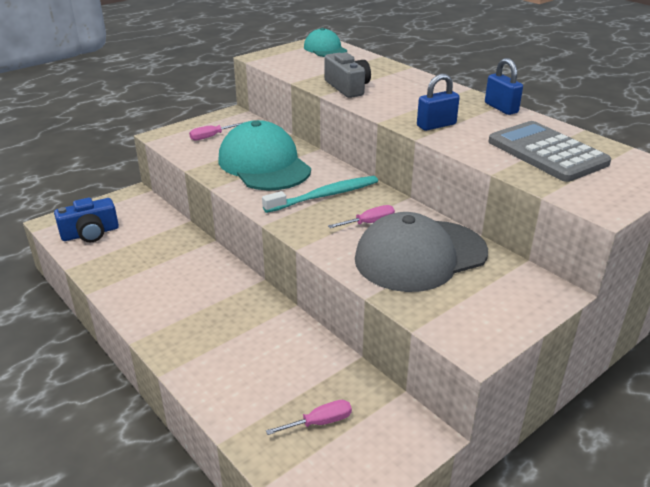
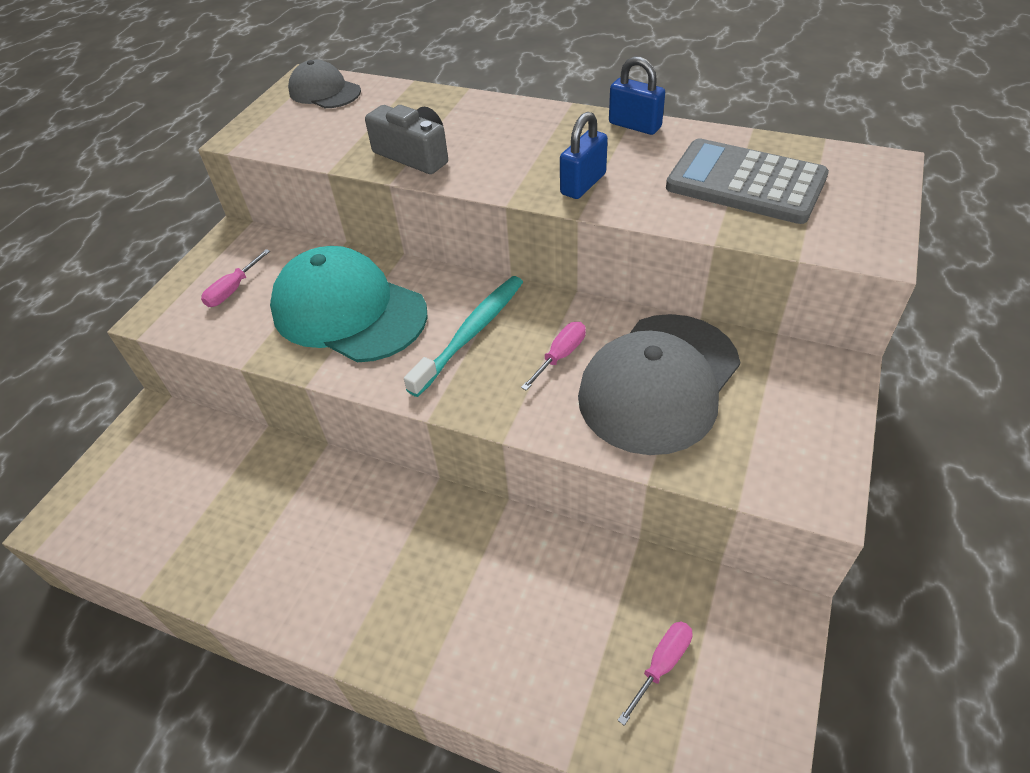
camera: 25 degrees left, 15 degrees up
(90, 233) = (132, 514): blue camera -> none
(325, 49) = (324, 91): turquoise cap -> grey cap

